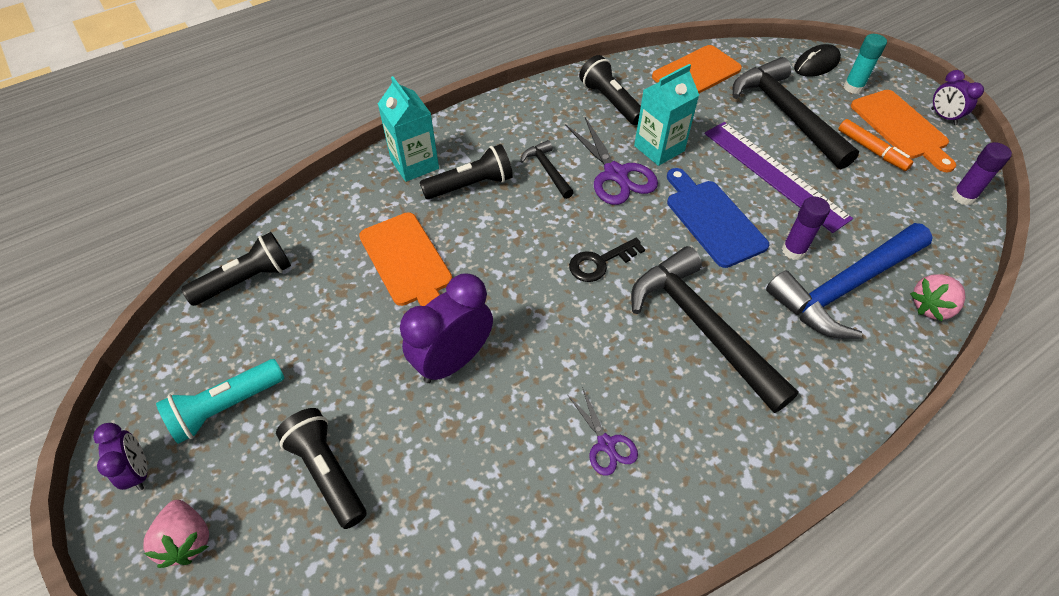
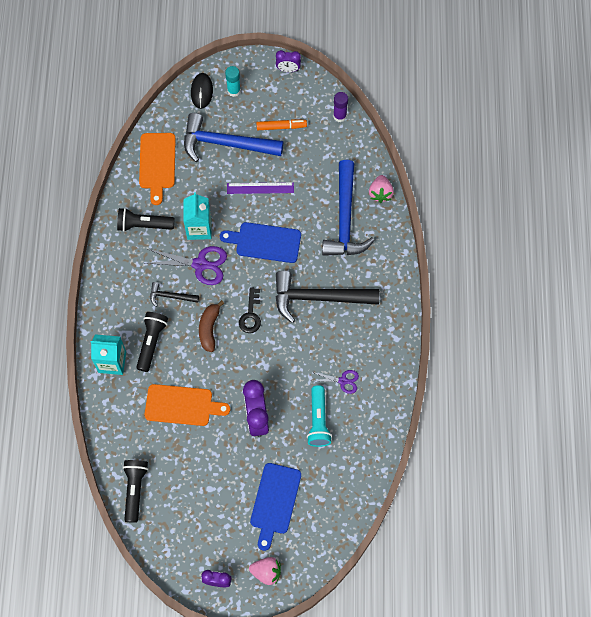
camera: 55 degrees left, 15 degrees up
(226, 407) = (209, 531): turquoise flashlight -> turquoise flashlight (318, 421)
(327, 472) = (275, 502): black flashlight -> blue cutting board
(540, 230) = (209, 329): none -> brown banana
(774, 174) = (260, 188): purple ruler -> purple ruler, size x0.62
(786, 114) = (226, 143): black hammer -> blue hammer
(793, 250) = (310, 222): purple glue stick -> none
(901, 127) = (278, 97): orange cutting board -> none

